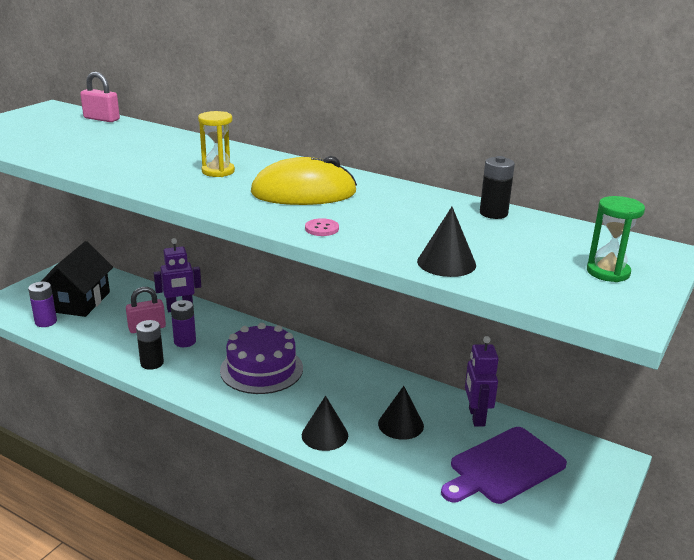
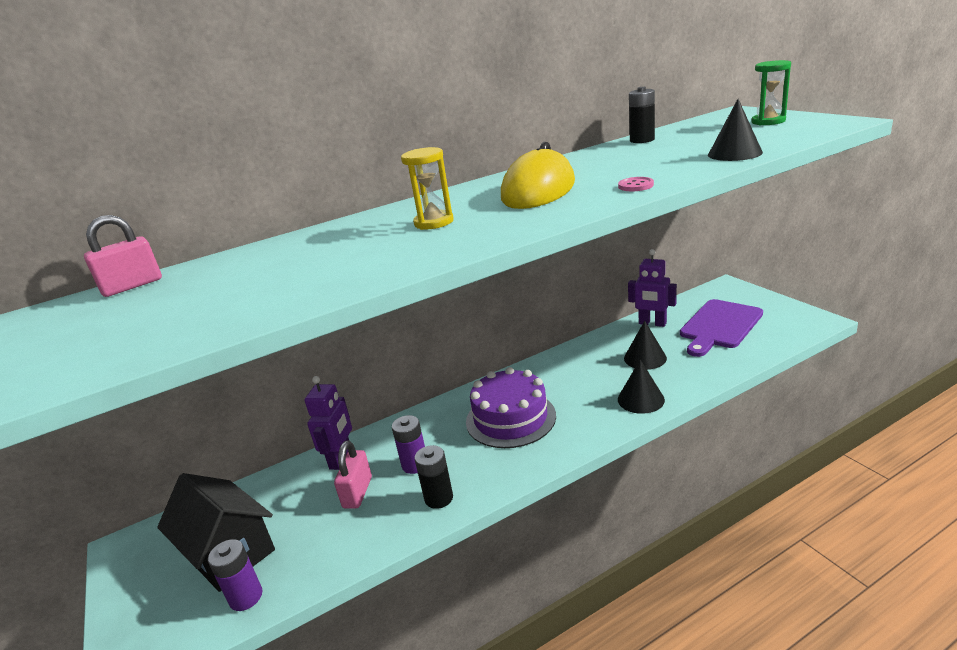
camera: 55 degrees left, 0 degrees up
(503, 467) = (719, 326): purple cutting board -> purple cutting board turned 45 degrees clockwise

